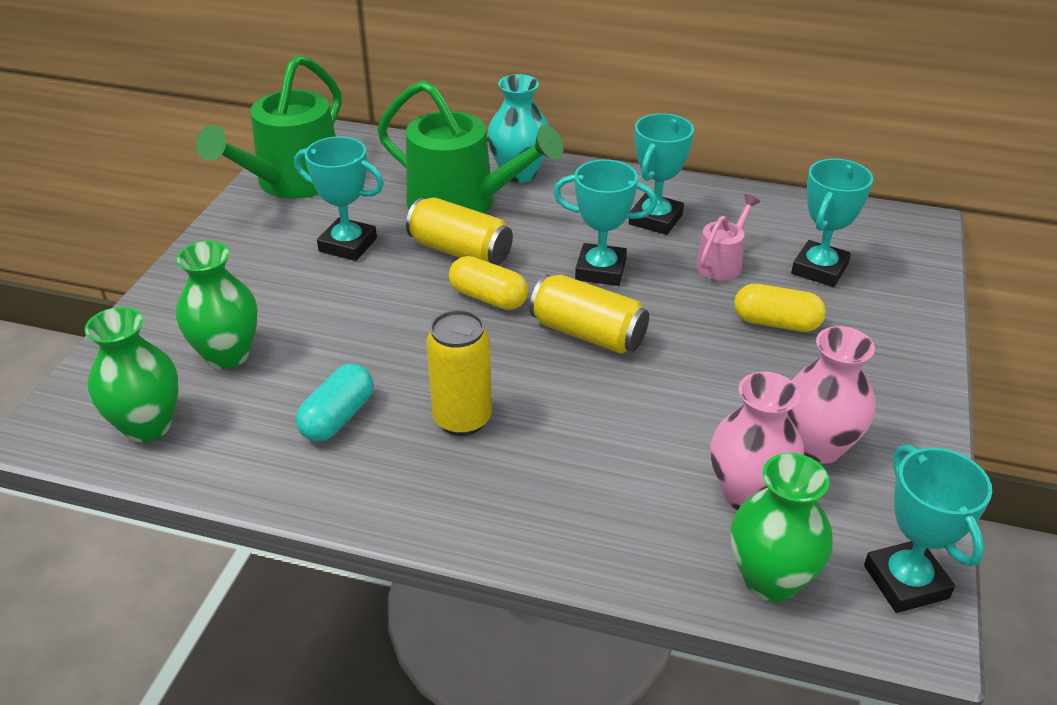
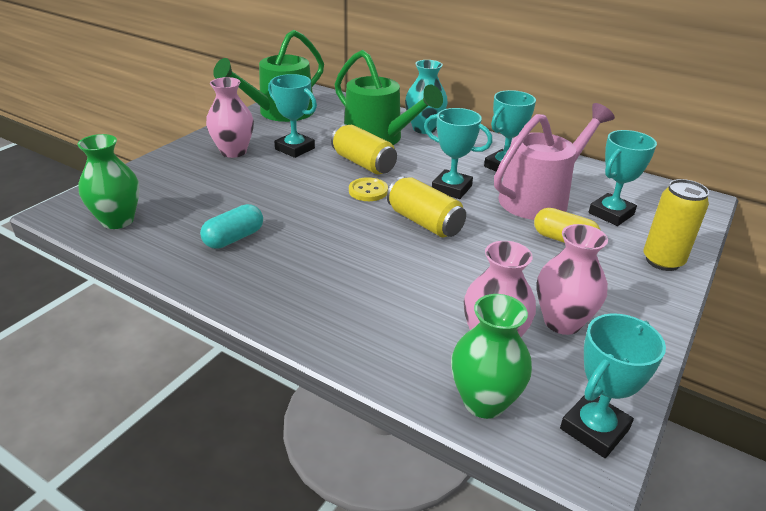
camera: 15 degrees right, 5 degrees down
(227, 355) = (188, 192): green vase -> none
(258, 268) = (233, 151): none -> pink vase
(462, 419) = (313, 255): yellow can -> yellow can (662, 261)
(488, 298) = (368, 191): yellow capsule -> yellow button
(722, 263) = (540, 198): pink watering can -> pink watering can, size x2.07
(906, 582) = (594, 429): turquoise trophy -> turquoise trophy turned 45 degrees clockwise

